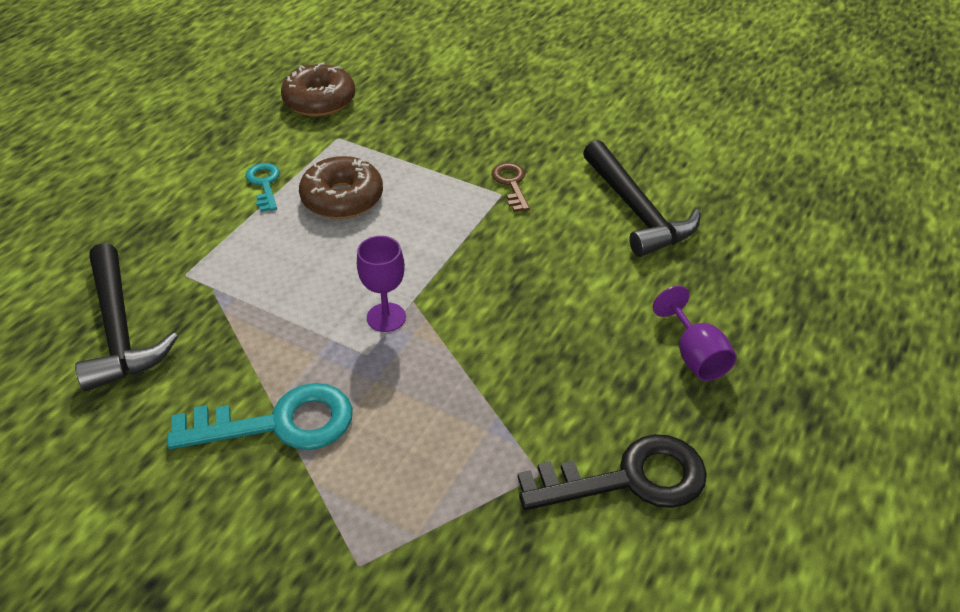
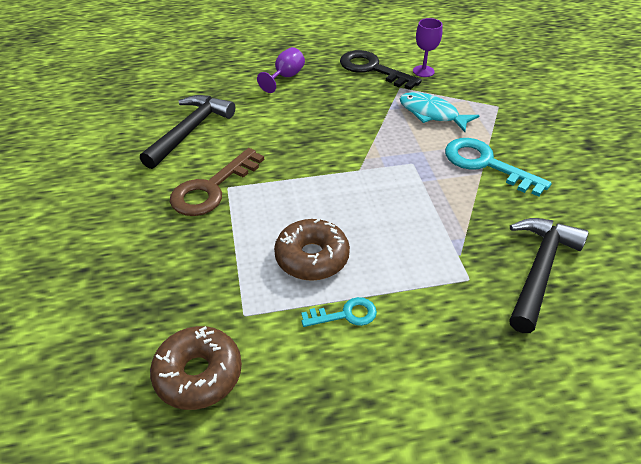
camera: 130 degrees left, 0 degrees up
(264, 184) = (345, 314): turquoise key -> turquoise key turned 135 degrees counterclockwise
(386, 317) = (382, 172): purple goblet -> purple goblet (423, 71)
(434, 456) = (431, 114): none -> turquoise fish
(511, 184) = (212, 188): brown key -> brown key, size x1.84

